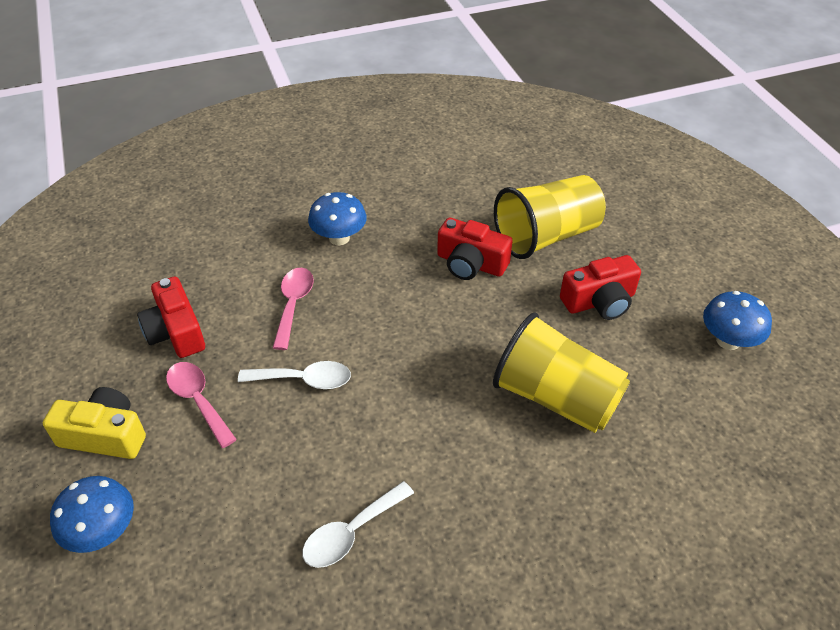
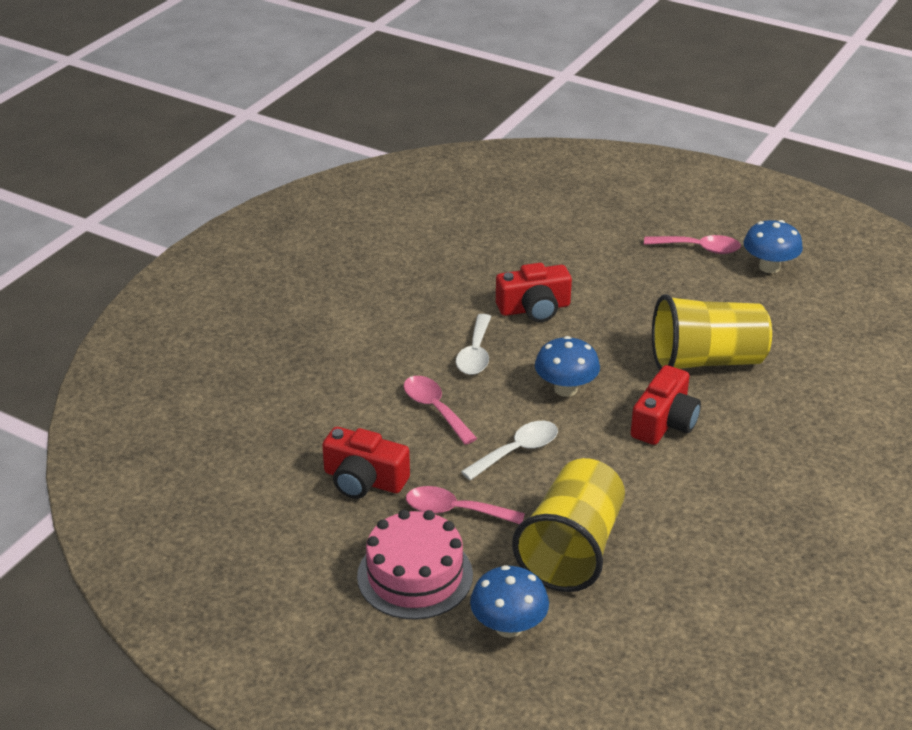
camera: 40 degrees left, 10 degrees down
(105, 435) = (415, 575): yellow camera -> pink cake
(339, 238) = (403, 344): blue mushroom -> blue mushroom (565, 389)
(351, 533) = (680, 515): white spoon -> white spoon (475, 354)
(546, 236) = (565, 261): yellow cup -> yellow cup (572, 549)
(599, 301) = (658, 286): red camera -> red camera (664, 422)
(680, 286) = (699, 248): none -> pink spoon

